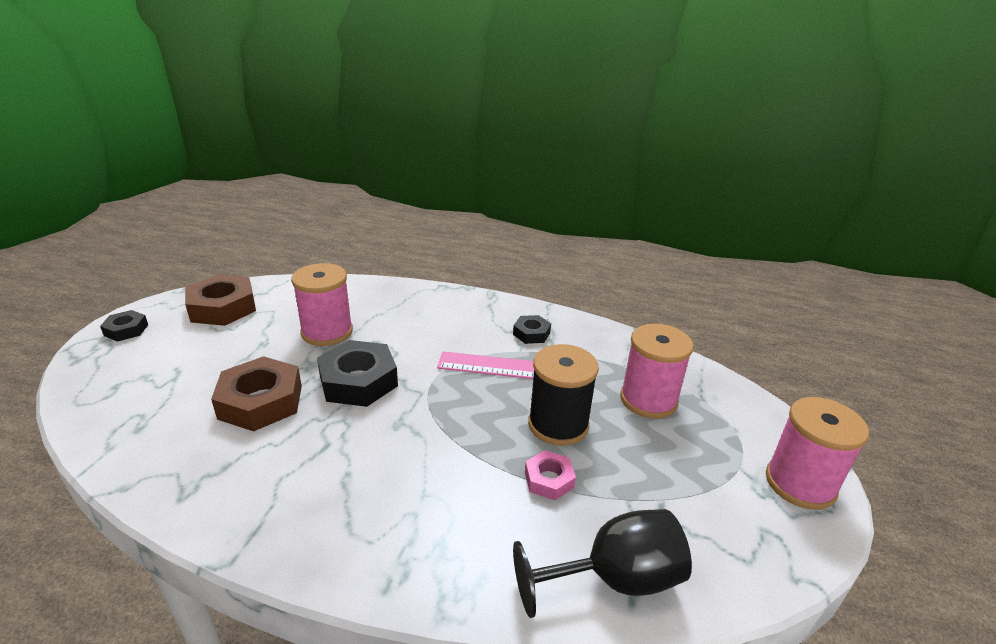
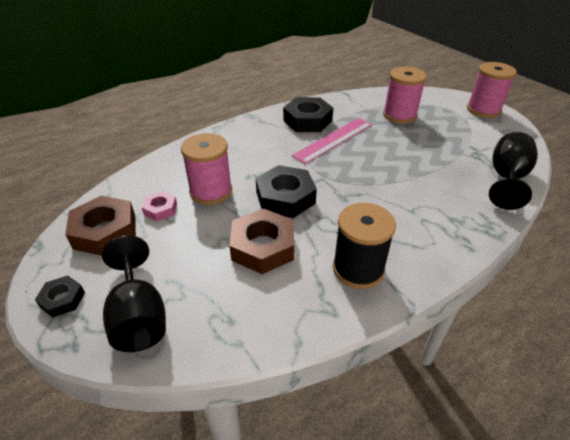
camera: 50 degrees left, 10 degrees up
(121, 375) = (139, 316): none -> black goblet
(531, 333) = (307, 120): black nut -> black nut, size x1.87
(549, 480) = (432, 168): pink nut -> pink nut (160, 209)
(558, 425) = (394, 147): black spool -> black spool (358, 269)

